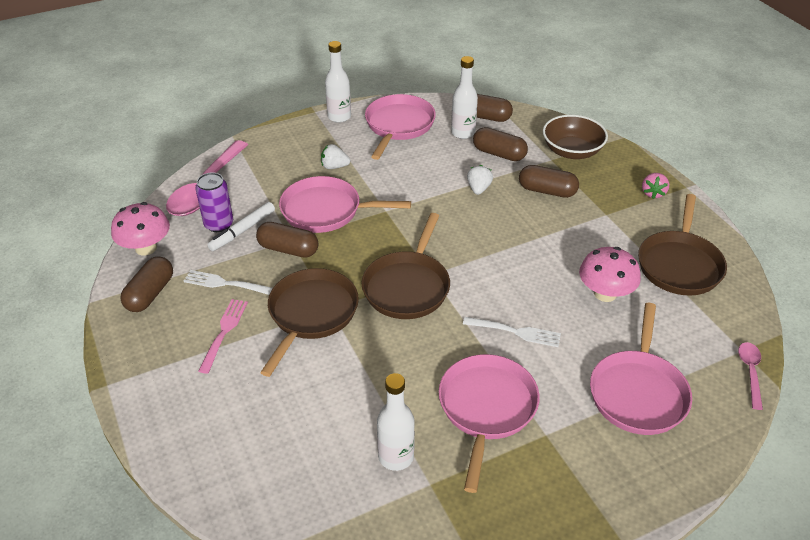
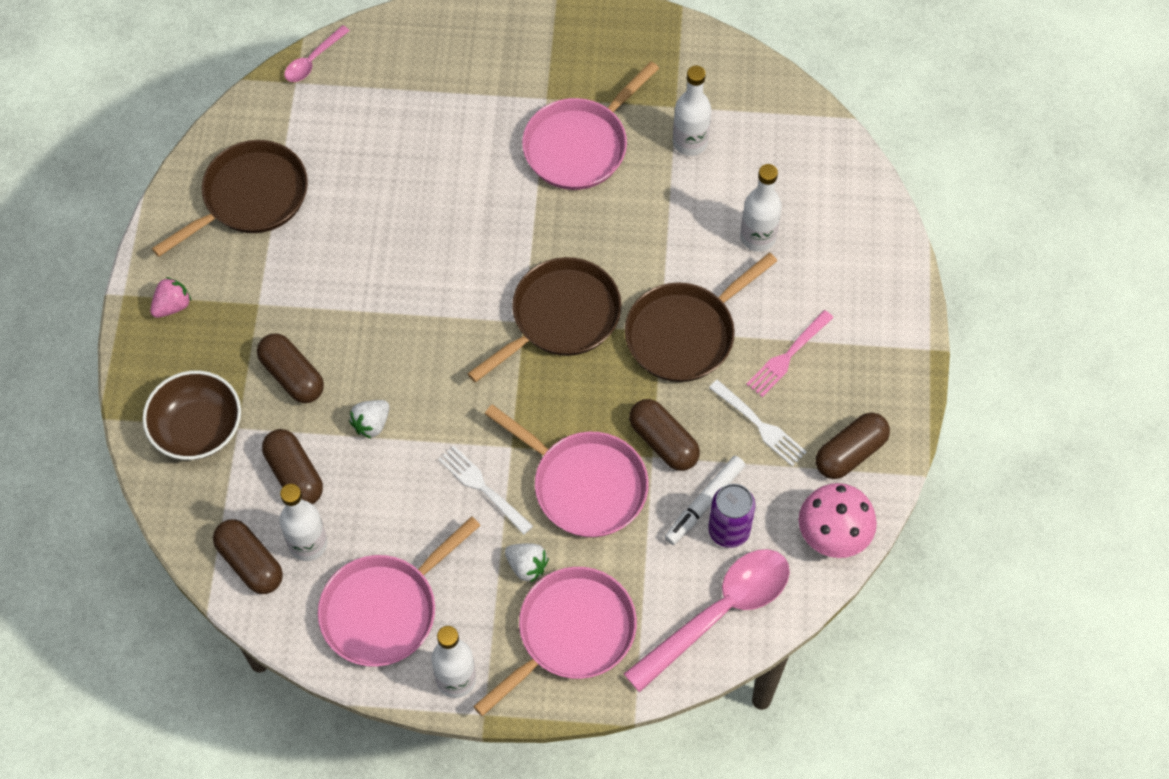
camera: 150 degrees left, 20 degrees up
(242, 231) = (704, 503): white marker -> white marker turned 150 degrees clockwise
(291, 405) = (758, 237): none -> white bottle
(515, 332) = (491, 207): white fork -> white fork (483, 488)
(605, 293) = (362, 204): pink mushroom -> none
(638, 392) = (432, 93): pink pan -> pink pan (571, 633)

